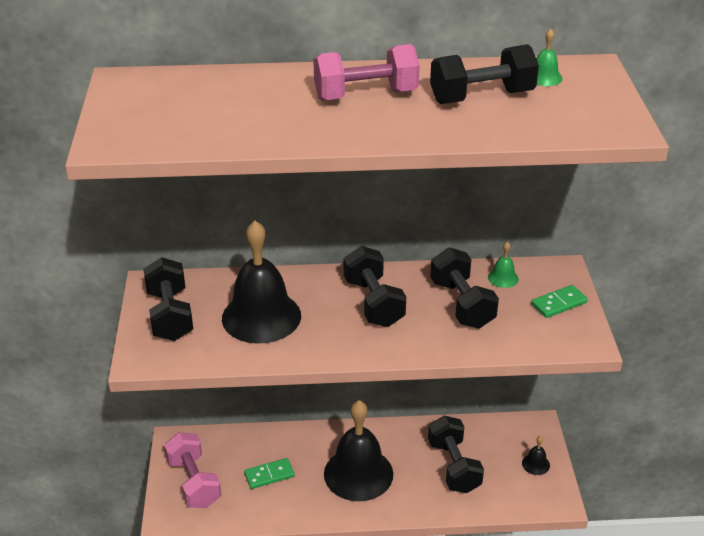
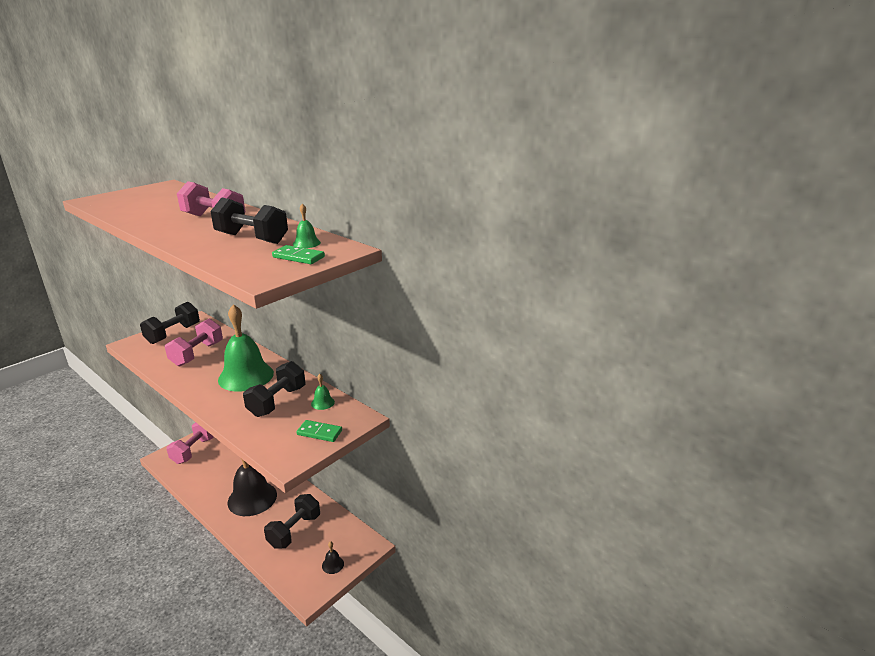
camera: 45 degrees right, 10 degrees down
(261, 316) = (197, 354): black bell -> pink dumbbell
(269, 475) = (221, 469): green domino -> green domino (298, 257)
(373, 303) = (246, 376): black dumbbell -> green bell

